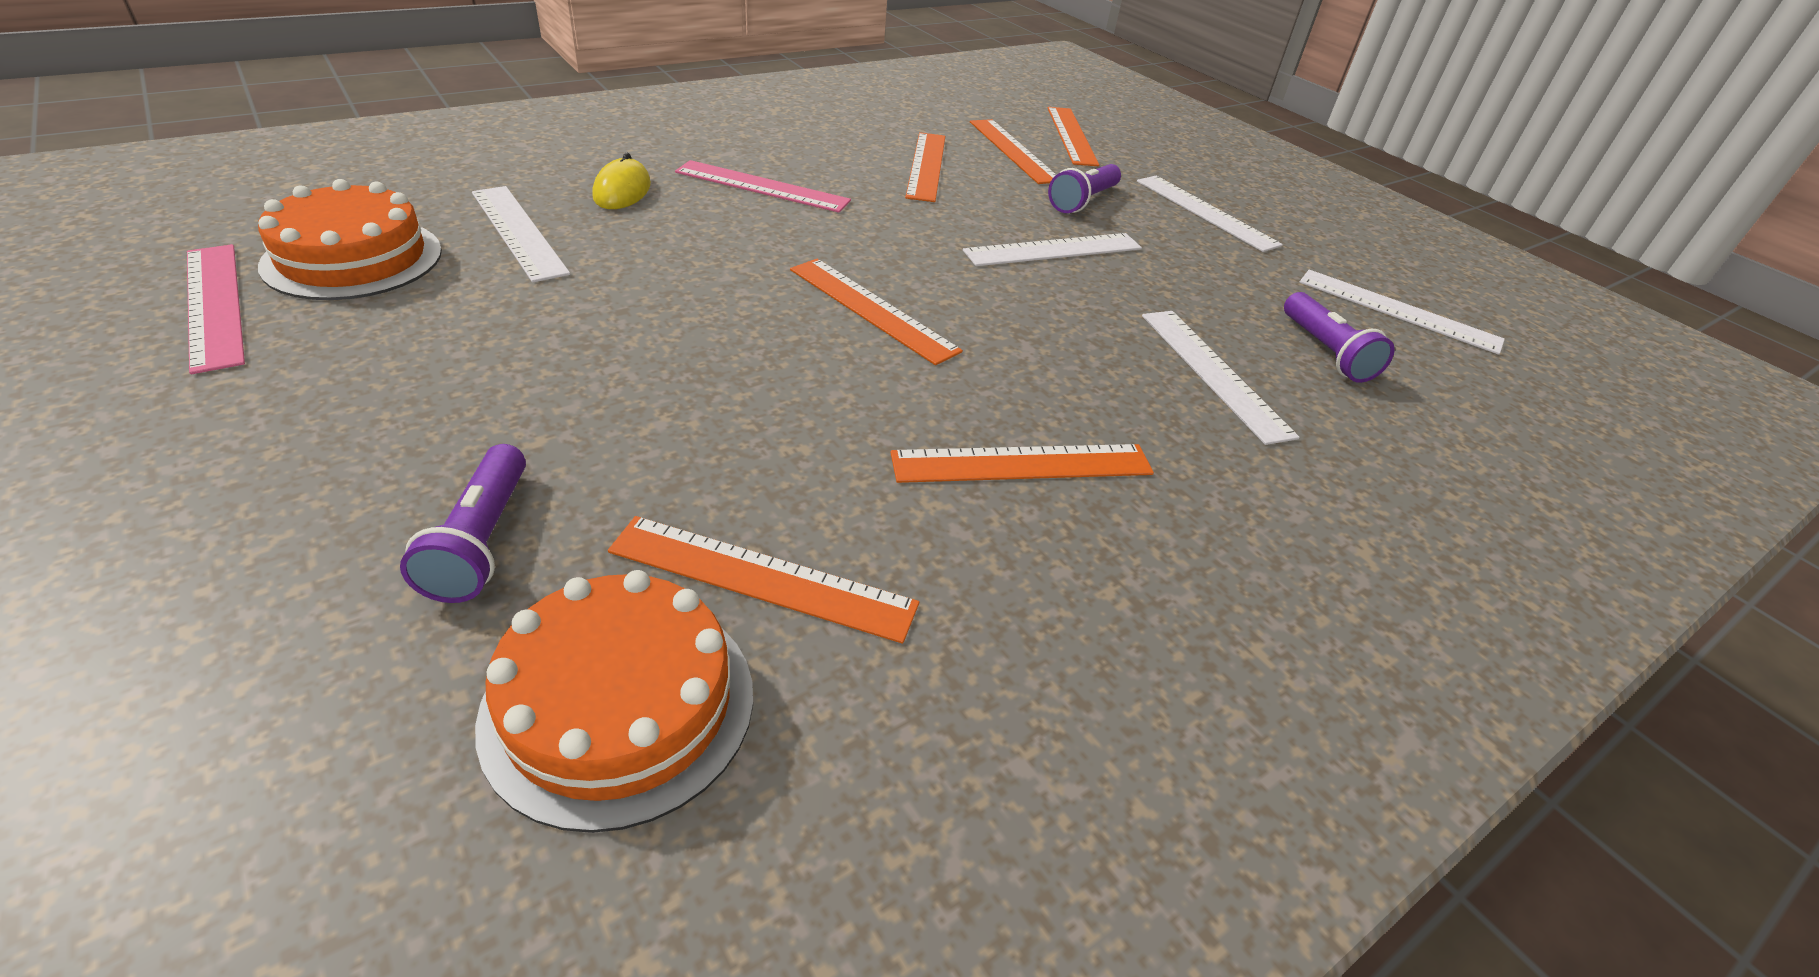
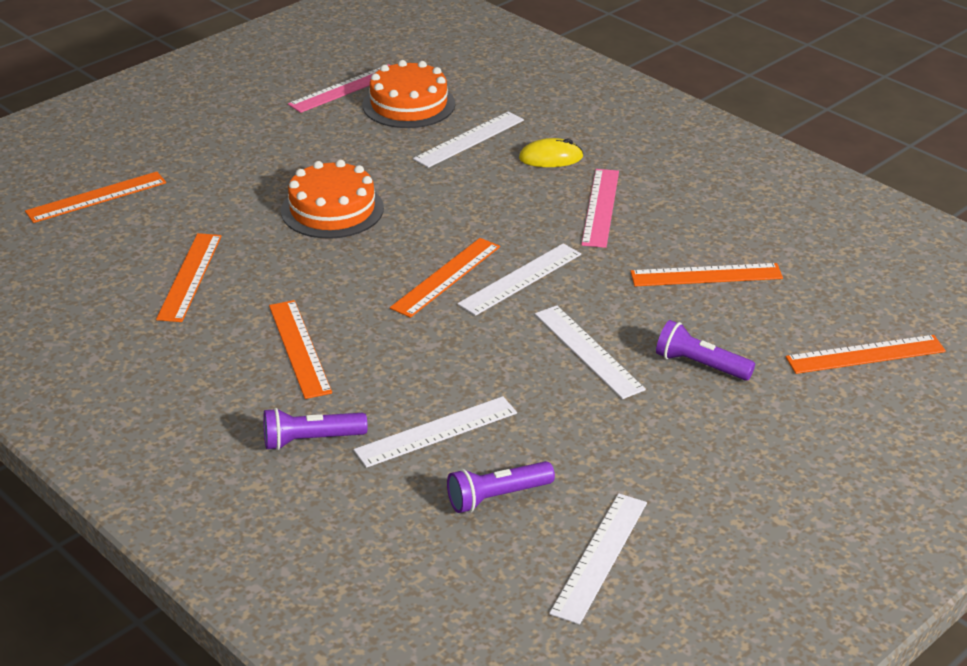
camera: 85 degrees right, 5 degrees down
(481, 541) = (197, 203): purple flashlight -> purple flashlight (311, 440)
(619, 705) = (115, 256): orange cake -> orange cake (332, 209)
(1013, 150) = (787, 319): orange ruler -> orange ruler (96, 197)
(1205, 212) = (736, 443): white ruler -> white ruler (520, 279)

